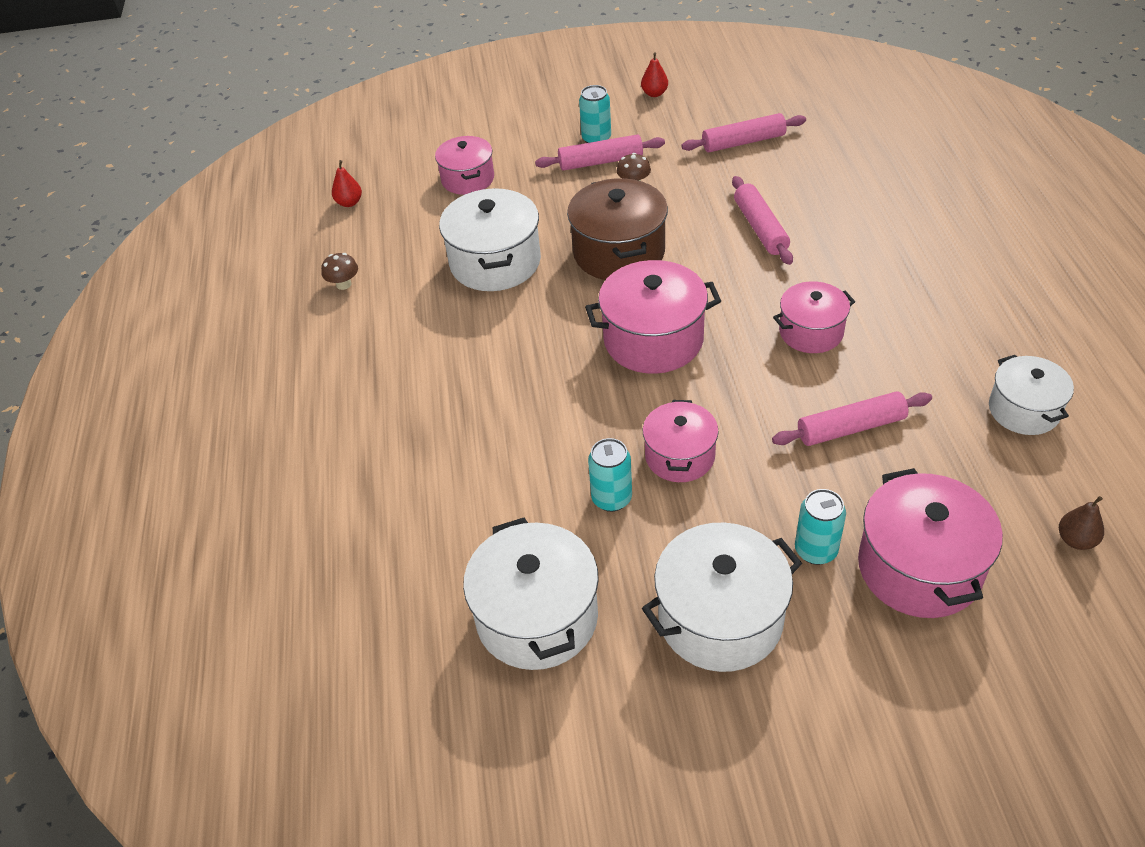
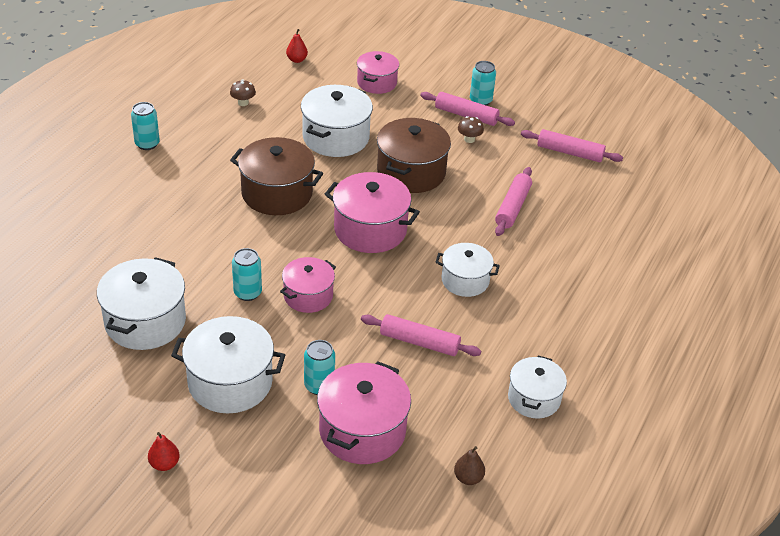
camera: 30 degrees right, 5 degrees down
(283, 400) = (147, 144): none -> turquoise can
(505, 363) = (277, 193): none -> brown pot
(654, 93) = (552, 93): red pear -> red pear (164, 464)
(811, 332) = (465, 280): pink pot -> white pot

